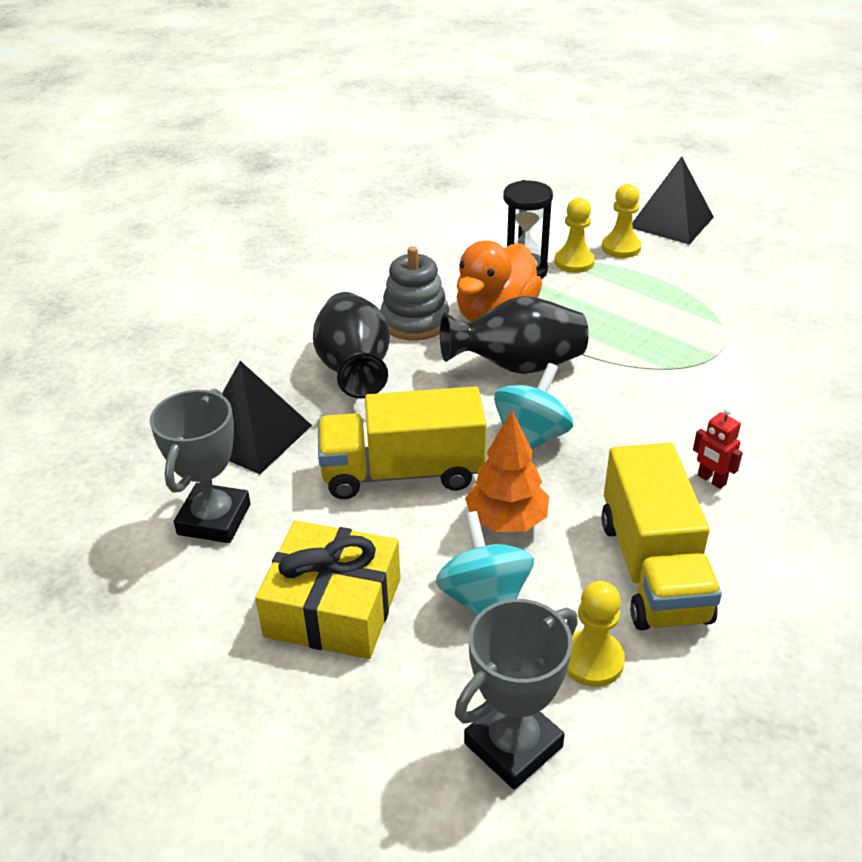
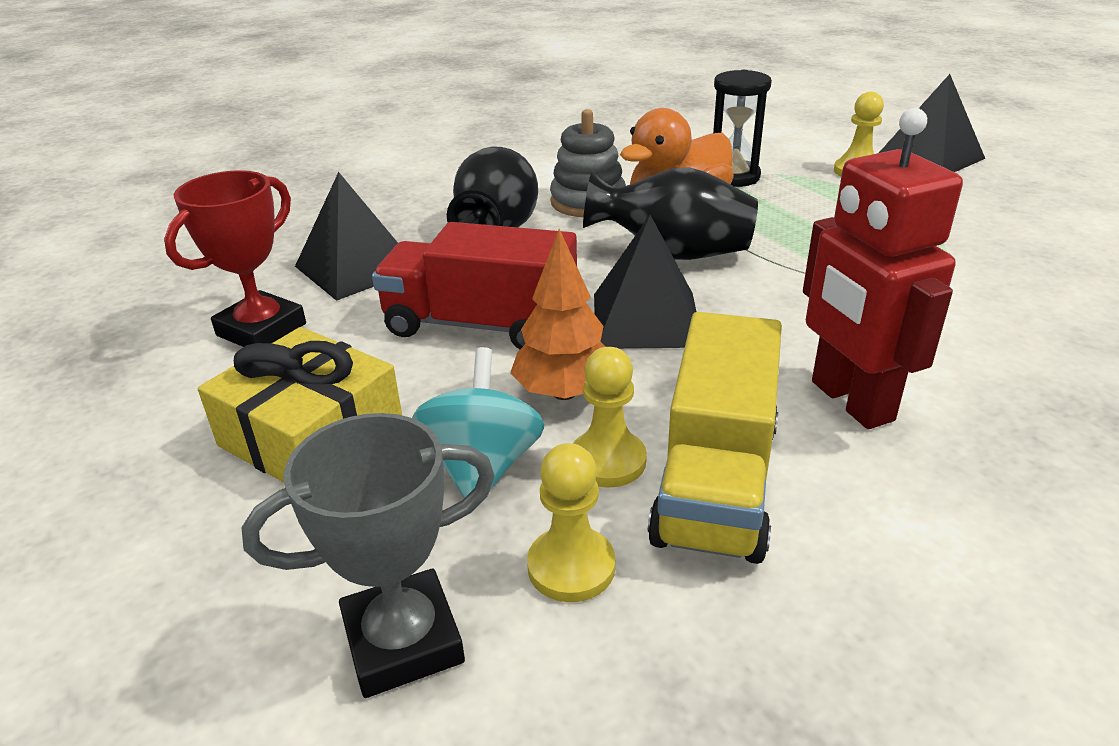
camera: 20 degrees right, 5 degrees down
(214, 519) = (261, 330): grey trophy -> red trophy
(402, 473) = (480, 325): yellow truck -> red truck
(531, 438) = (646, 319): turquoise spinning top -> black pyramid
(574, 262) = (794, 176): yellow pawn -> yellow pawn (608, 461)
(711, 480) = (850, 401): red robot -> red robot, size x2.38

